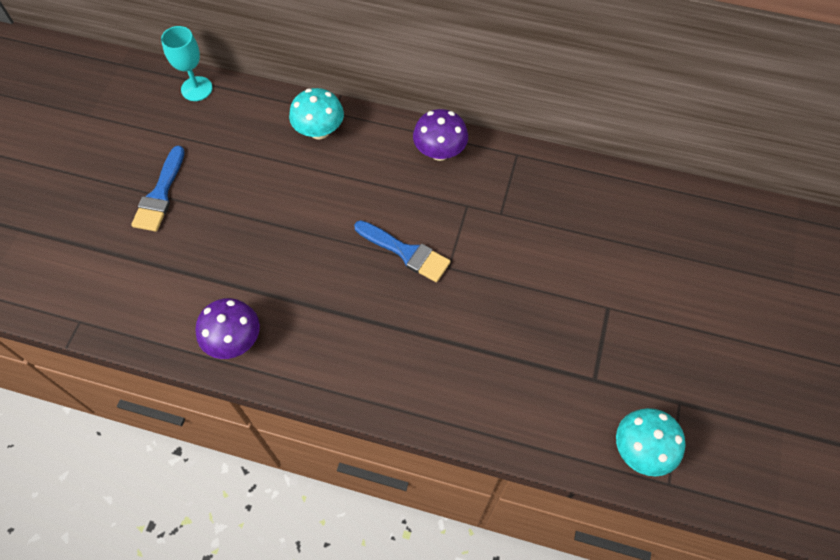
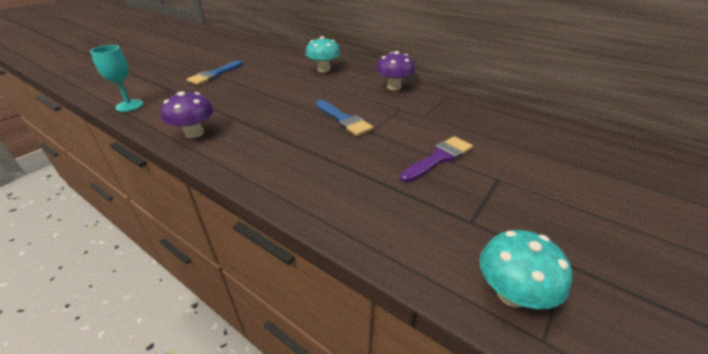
camera: 20 degrees right, 25 degrees down
(196, 89) = (269, 49): turquoise goblet -> turquoise goblet (129, 105)
(541, 293) = (439, 158): none -> purple brush

